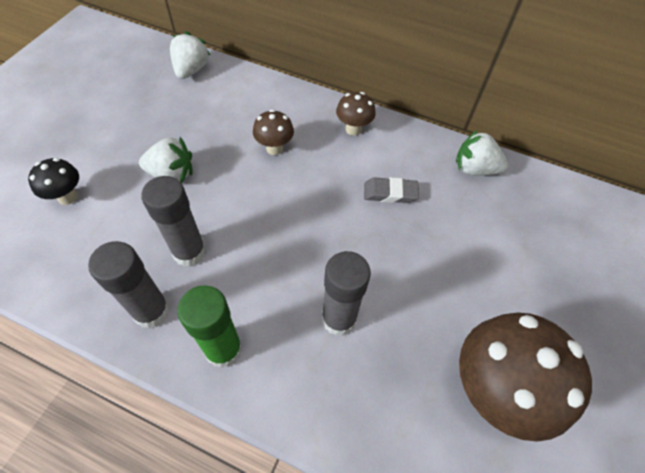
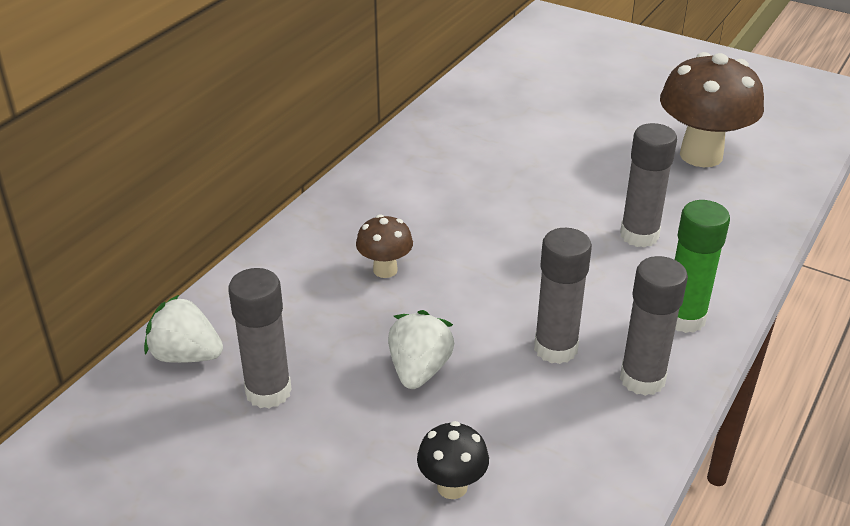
camera: 80 degrees left, 20 degrees down
(159, 107) = (268, 391): none -> grey glue stick
(353, 129) = (363, 201): brown mushroom -> none
(390, 193) = (473, 184): grey eraser -> none
(474, 169) = (443, 124): white strawberry -> none

